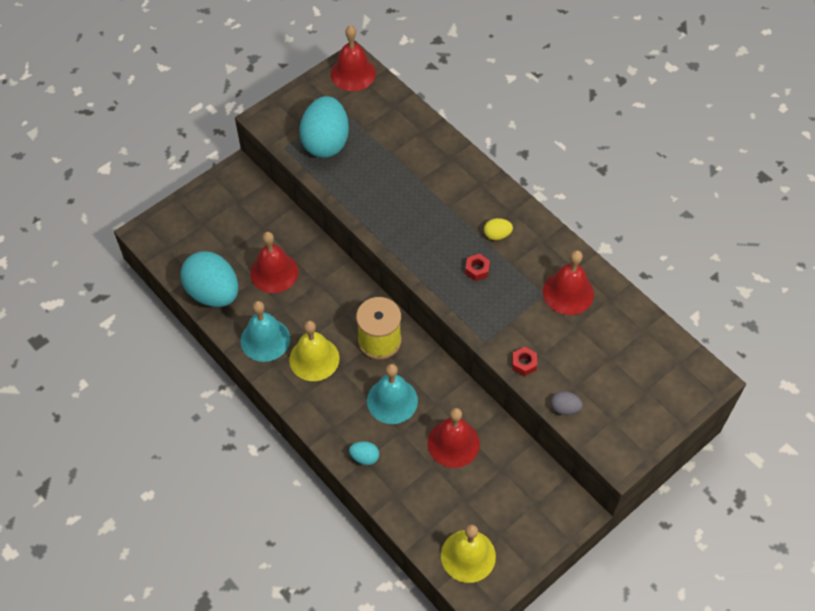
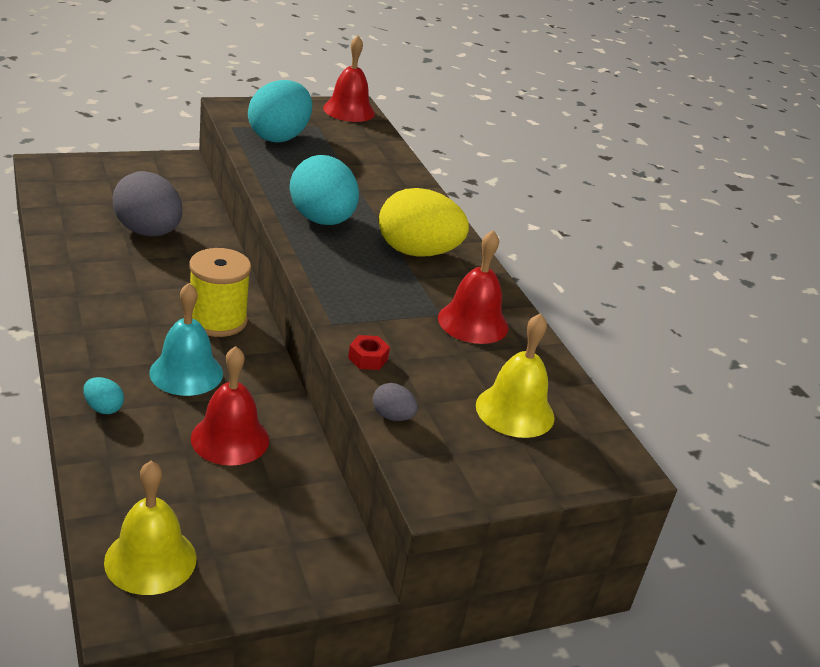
camera: 15 degrees right, 25 degrees down
(213, 293) = (67, 223): turquoise egg -> turquoise egg (322, 220)
(265, 339) = (86, 273): turquoise bell -> none
(274, 272) = (148, 232): red bell -> grey egg
(314, 359) = (126, 307): yellow bell -> yellow bell (515, 411)
(477, 270) = (371, 268): red nut -> none
(497, 235) = (417, 252): yellow egg -> yellow egg, size x2.34

